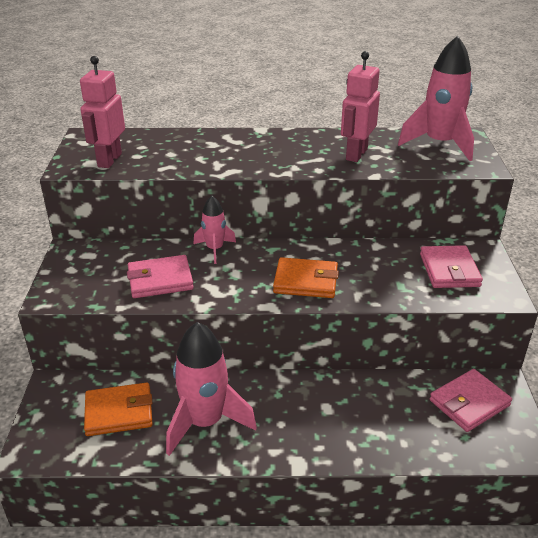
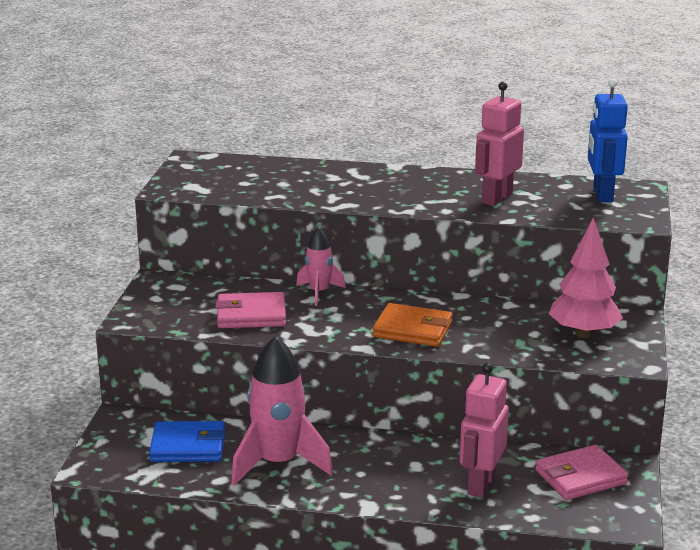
camera: 10 degrees right, 10 degrees down
(109, 160) = (213, 185): pink robot -> pink robot (481, 484)
(119, 412) = (188, 446): orange wallet -> blue wallet
(439, 144) = (602, 195): pink rocket -> blue robot
(449, 270) = (583, 333): pink wallet -> pink tree

